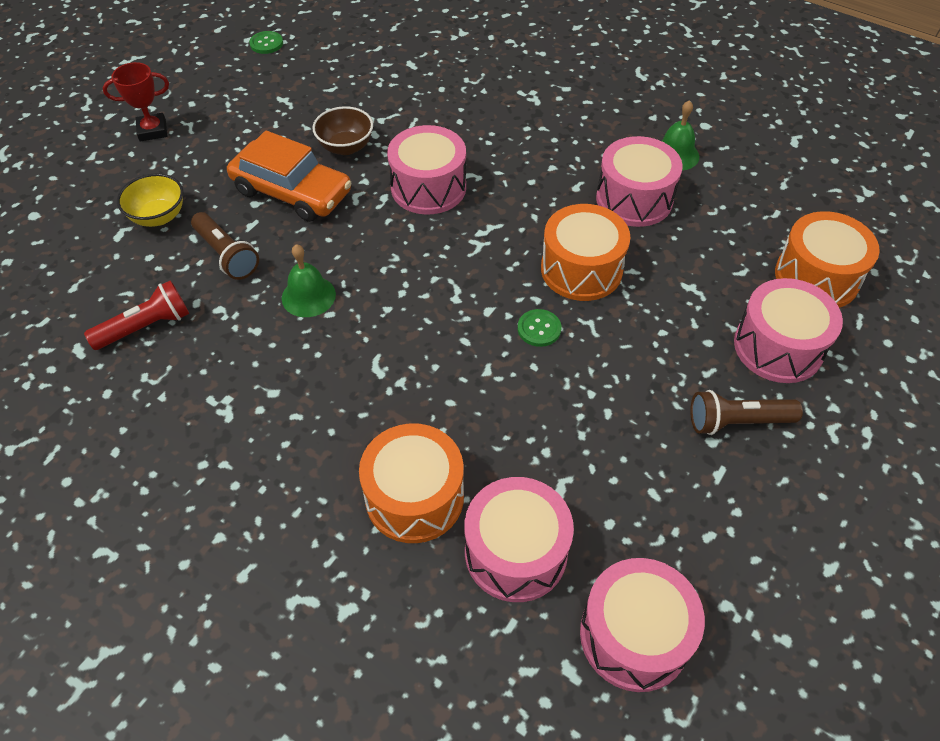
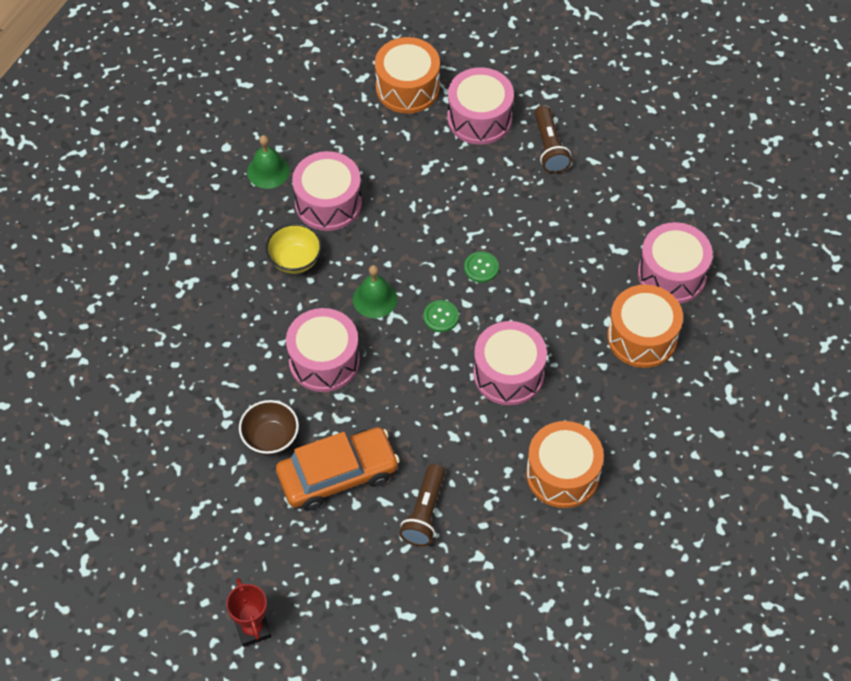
camera: 95 degrees left, 5 degrees up
(146, 326) = (514, 558): red flashlight -> none
(158, 216) = (380, 586): yellow bowl -> yellow bowl (295, 260)
(227, 255) = (425, 513): brown flashlight -> brown flashlight turned 150 degrees clockwise
(266, 44) = (94, 548): green button -> green button (441, 317)
(292, 192) = (338, 475): orange car -> orange car turned 45 degrees clockwise
(308, 296) = (466, 437): green bell -> green bell (375, 299)
(581, 269) = (415, 240): orange drum -> orange drum (562, 474)
(634, 635) = (714, 210): pink drum -> pink drum (508, 374)

